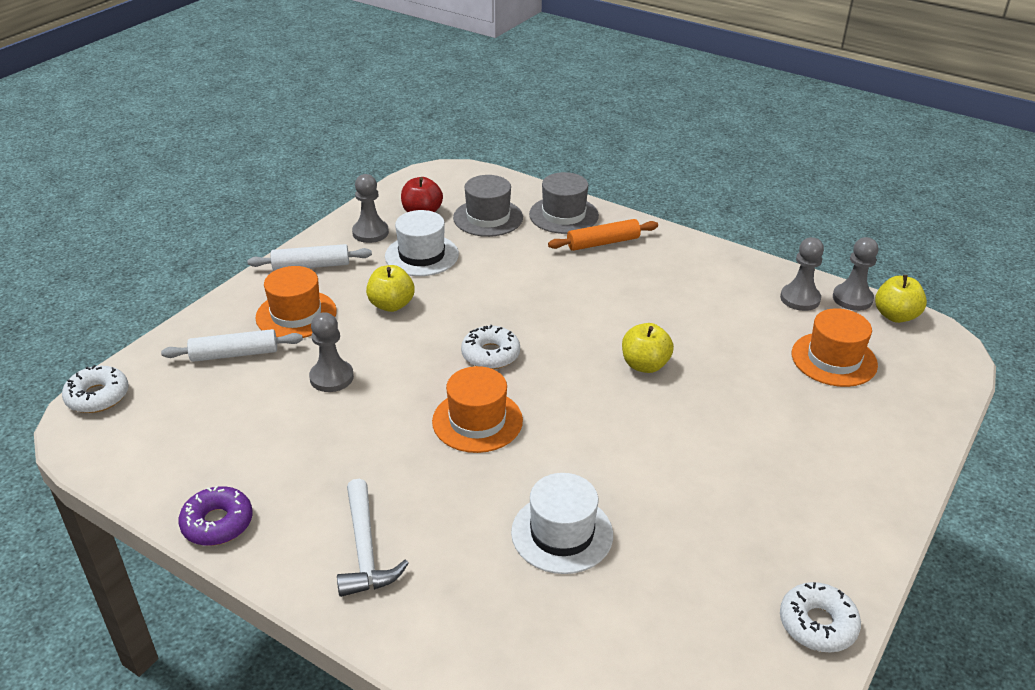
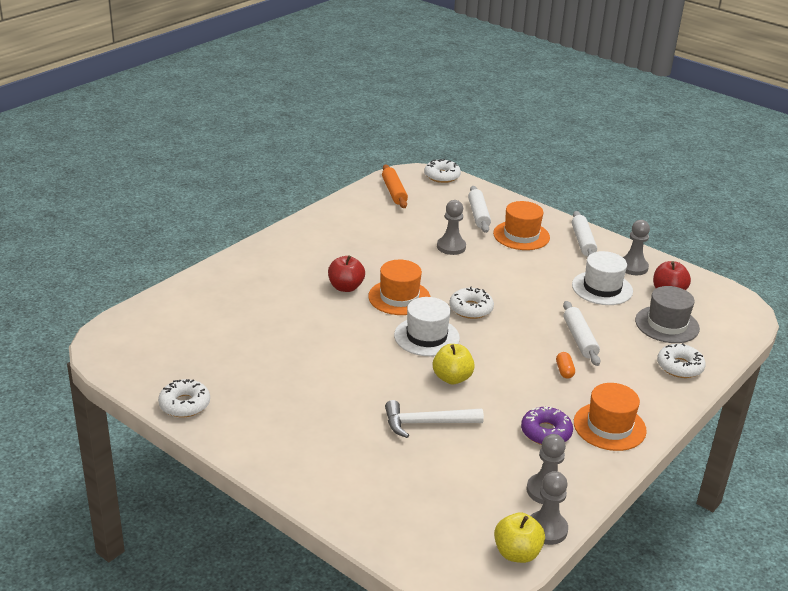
camera: 95 degrees right, 5 degrees down
(217, 523) = (331, 212): purple donut -> purple donut (546, 432)
(365, 549) = (299, 253): white hammer -> white hammer (427, 423)
(391, 305) = (533, 272): yellow apple -> none
(461, 479) = (345, 287): none -> red apple
(533, 273) = (579, 339): none -> white rolling pin
(562, 533) = (290, 319): white hat -> white hat (426, 337)
(563, 215) = (679, 367): grey hat -> white donut
(598, 285) = (564, 371): none -> orange capsule
(603, 243) = (633, 383): orange rolling pin -> orange rolling pin (394, 192)
(834, 359) = (450, 488): orange hat -> orange hat (609, 426)

